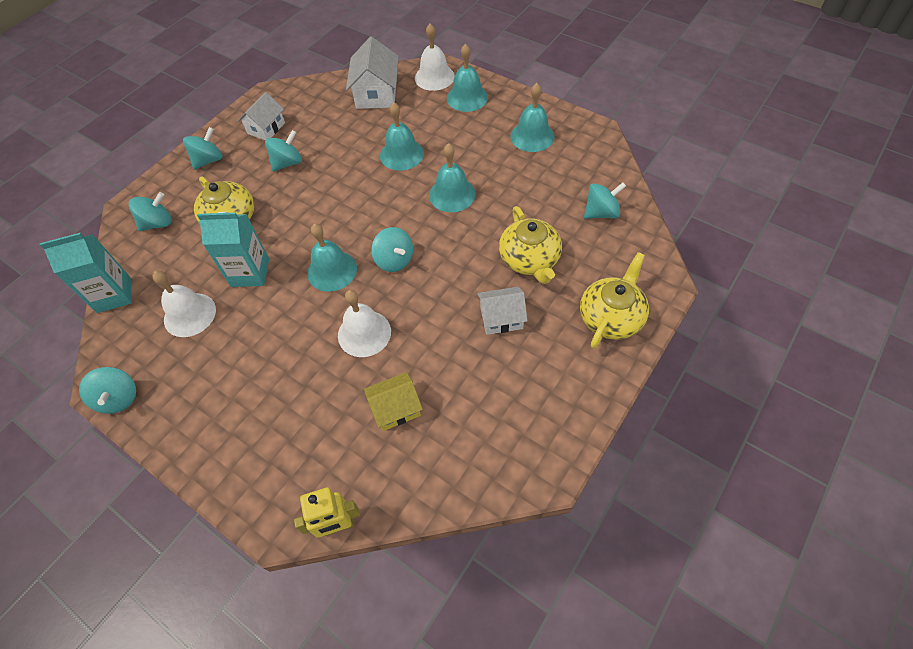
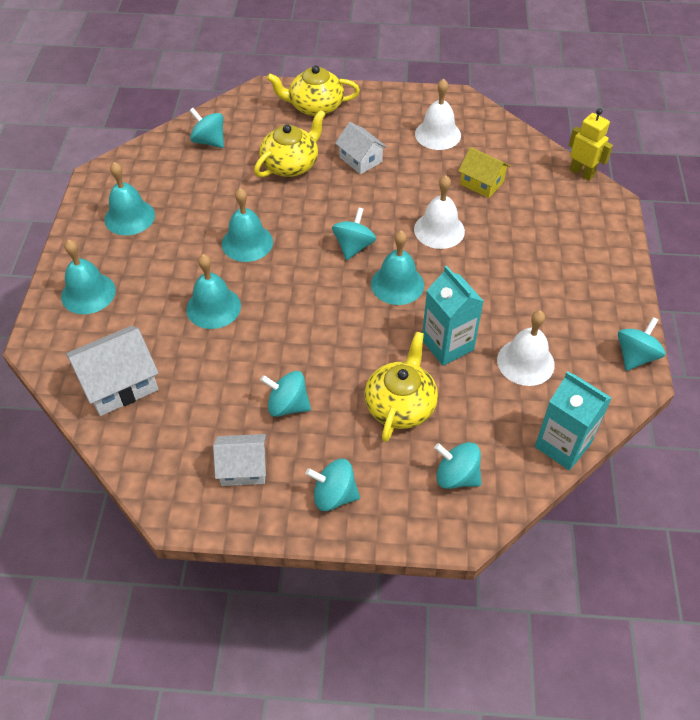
camera: 125 degrees left, 5 degrees down
(434, 77) = (61, 340): white bell -> white bell (437, 134)

